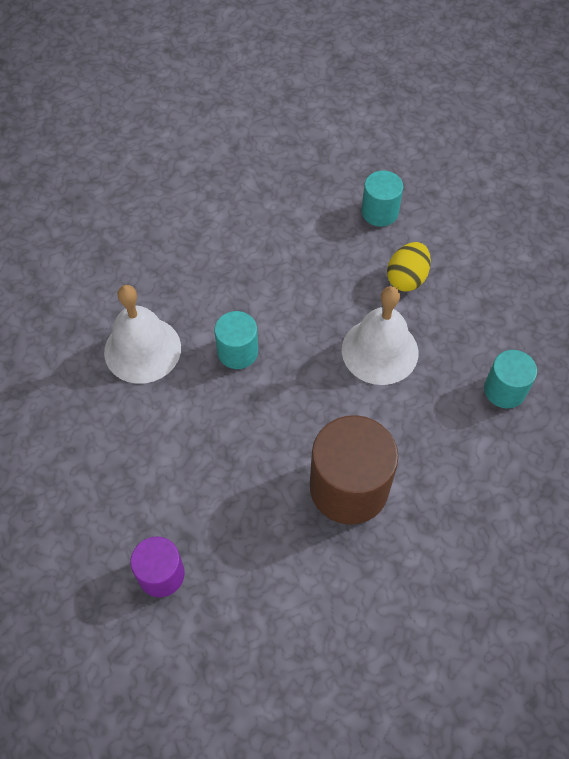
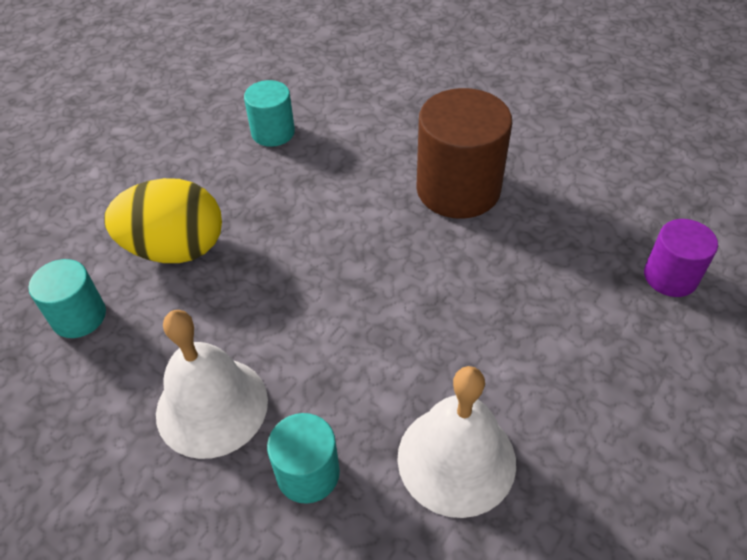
camera: 120 degrees left, 10 degrees down
(237, 352) = (382, 352): turquoise cylinder -> turquoise cylinder (308, 473)
(380, 351) = (290, 231): white bell -> white bell (212, 406)
(407, 278) = (175, 249): yellow egg -> yellow egg, size x1.59

